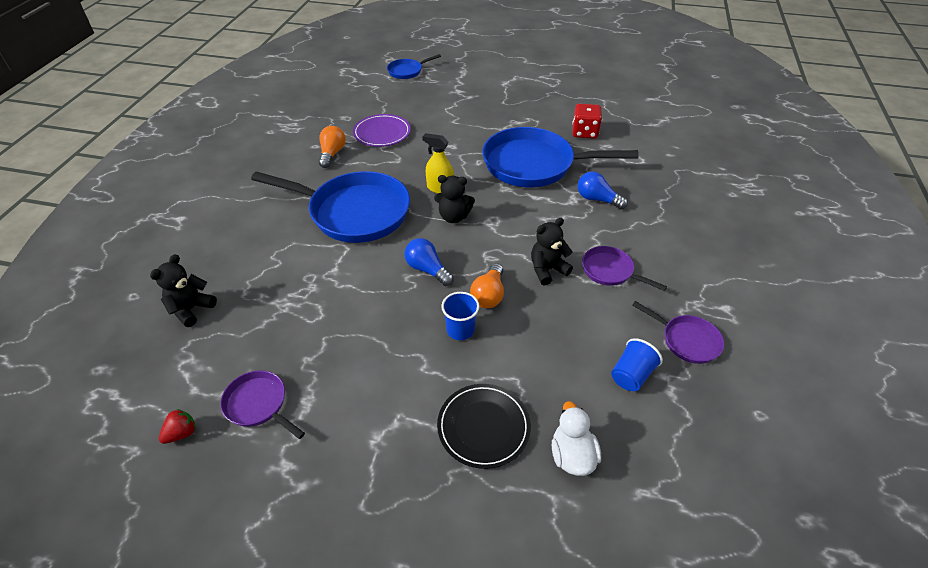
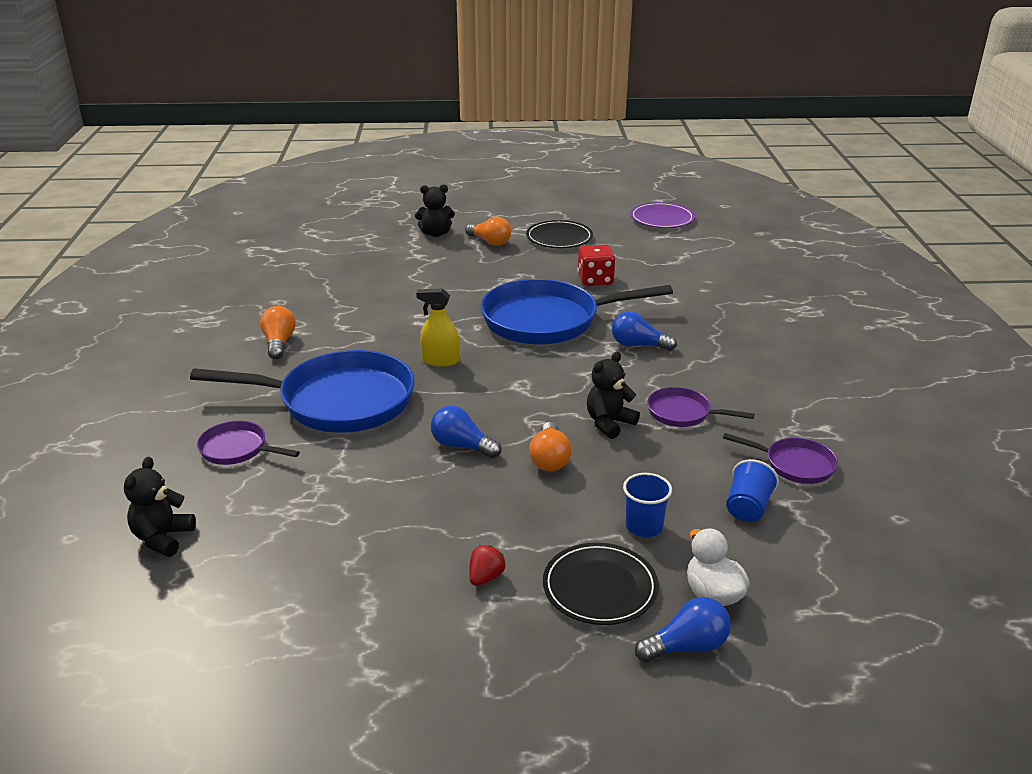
camera: 15 degrees left, 15 degrees down
(182, 433) = (216, 669): red strawberry -> red strawberry (485, 577)
(259, 404) = (306, 620): purple pan -> purple pan (237, 449)
(382, 133) = (336, 312): purple plate -> purple plate (662, 219)
(407, 71) = (340, 241): blue pan -> none
(453, 217) = (471, 387): black teddy bear -> black teddy bear (435, 233)
(460, 330) = (530, 499): blue cup -> blue cup (644, 526)
(516, 86) = (490, 242): none -> orange light bulb
(532, 502) = (686, 646): none -> blue light bulb
(570, 89) = (559, 238): none -> black plate

